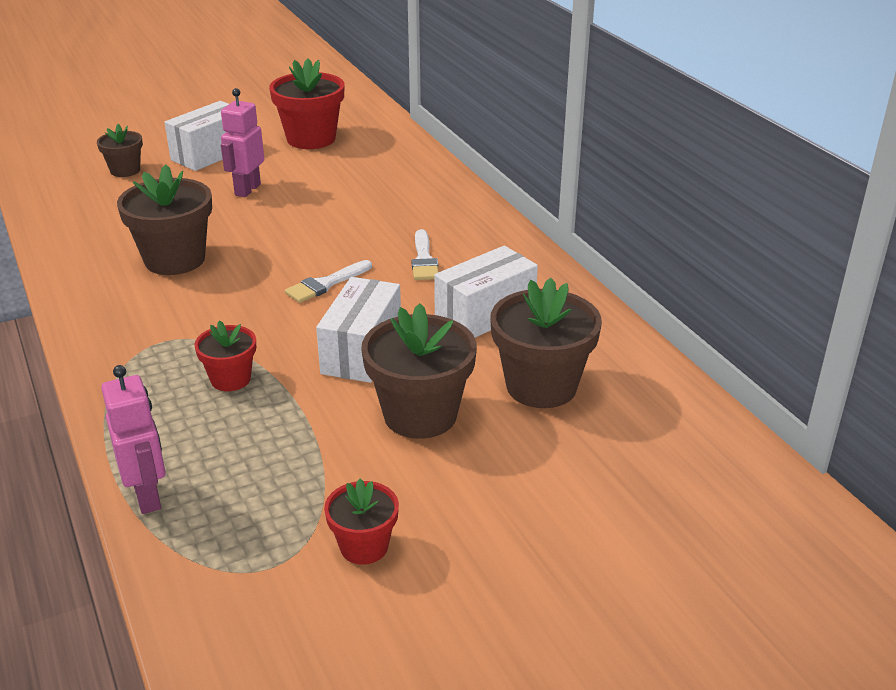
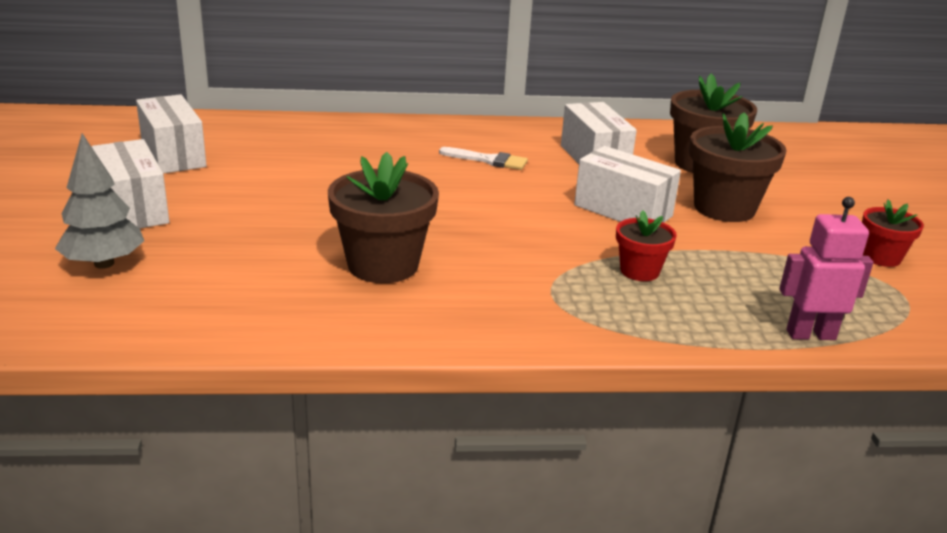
camera: 70 degrees left, 5 degrees down
(125, 170) = (104, 263): brown flower pot -> grey tree
(247, 190) = (258, 204): pink robot -> none
(311, 139) = (173, 155): red flower pot -> white box
(326, 284) = (499, 204): white brush -> none

